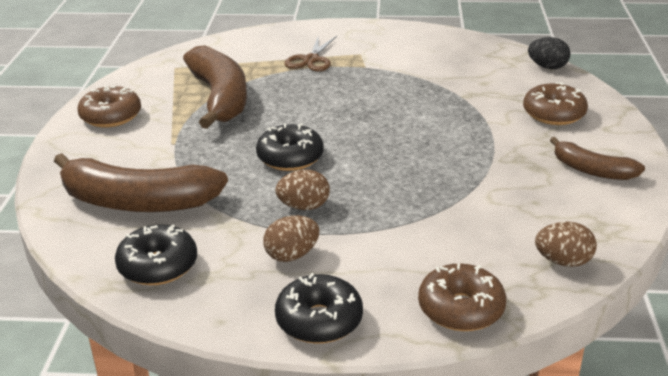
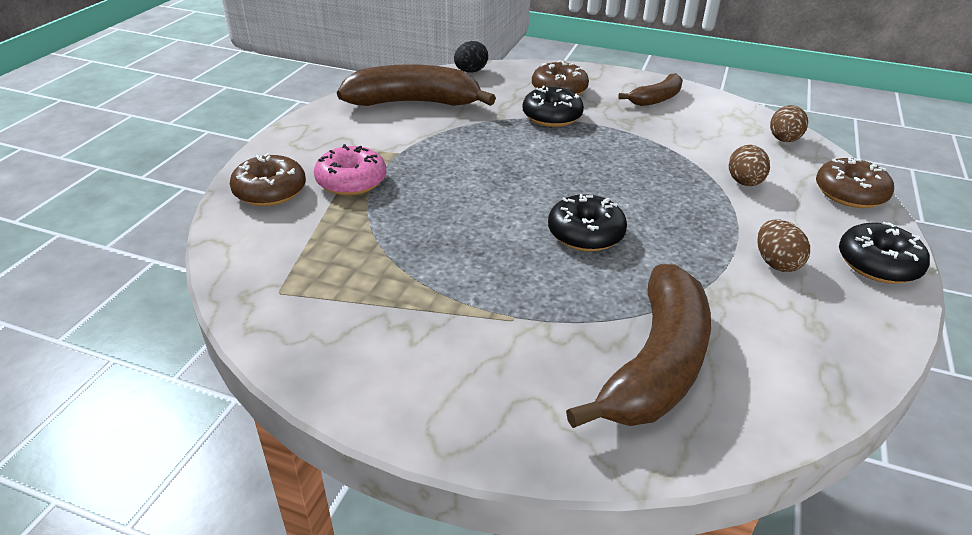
camera: 75 degrees left, 5 degrees up
(111, 116) = (400, 373): brown donut -> brown donut (270, 191)
(158, 266) = (798, 359): black donut -> black donut (552, 117)
(220, 98) = (408, 263): brown banana -> brown banana (414, 103)
(304, 206) = (688, 241): brown egg -> brown egg (744, 183)
(311, 60) = (351, 181): brown scissors -> pink donut

